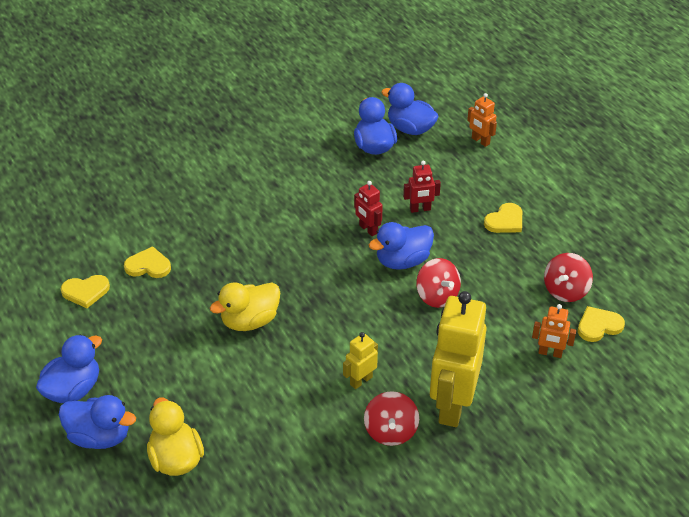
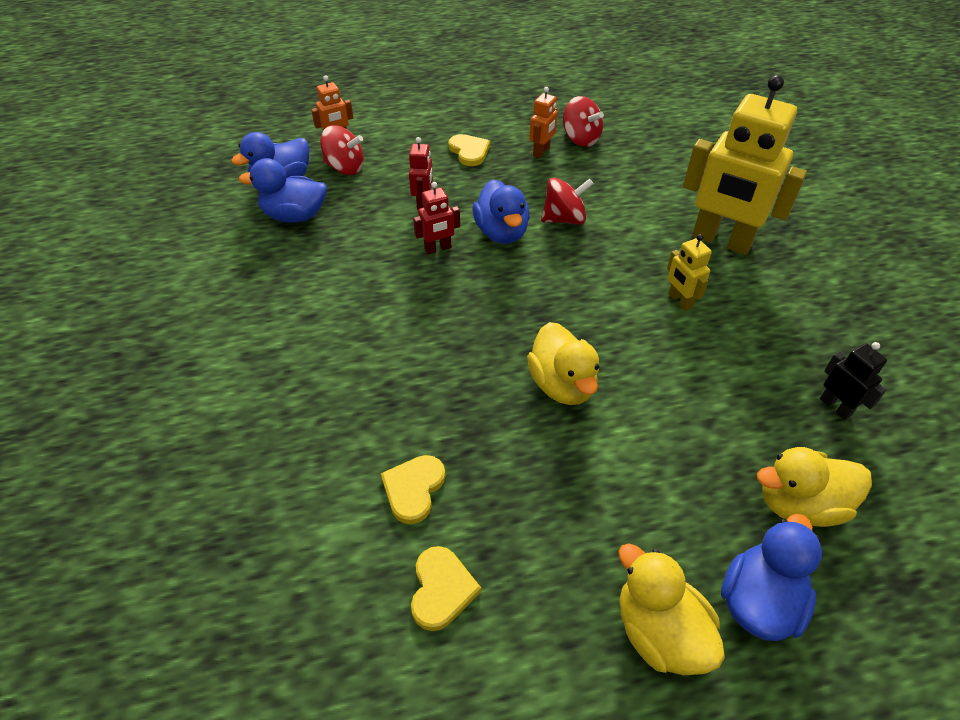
camera: 75 degrees left, 5 degrees up
(73, 389) = (659, 632): blue duck -> yellow duck
(272, 484) = (835, 407): none -> black robot
(390, 431) = (755, 292): red spinning top -> red spinning top (345, 168)
(550, 353) = (660, 166): orange robot -> orange robot (541, 151)
(598, 326) = (630, 132): yellow heart -> none

